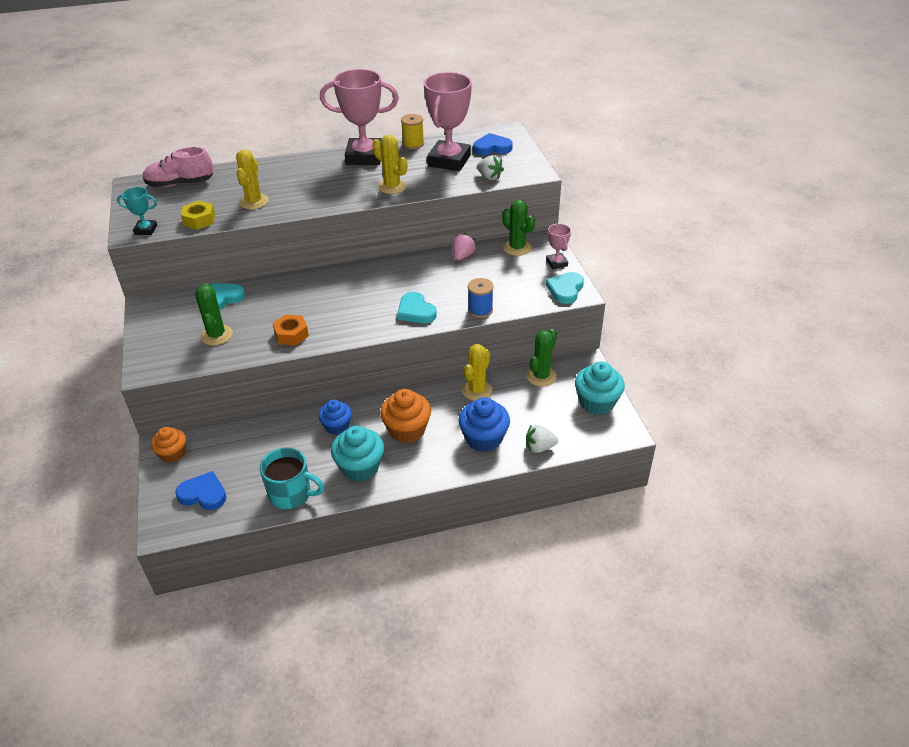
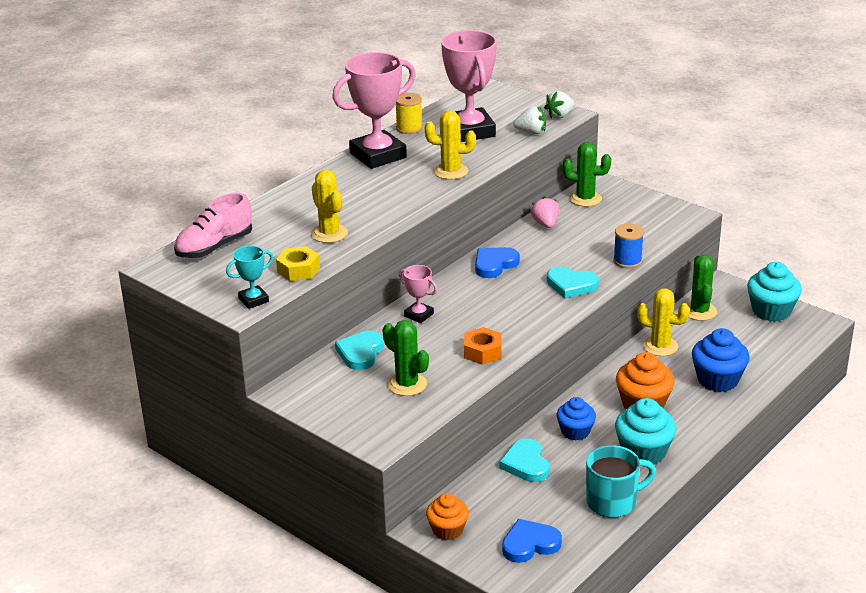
camera: 35 degrees left, 10 degrees down
(477, 390) = (660, 346): yellow cactus -> yellow cactus turned 60 degrees counterclockwise
(492, 147) = (493, 107): blue heart -> blue heart (494, 264)
(539, 447) = (771, 365): white strawberry -> white strawberry (560, 115)
(556, 263) = (638, 198): pink trophy -> pink trophy (419, 315)
(565, 289) = (676, 216): turquoise heart -> turquoise heart (526, 464)

